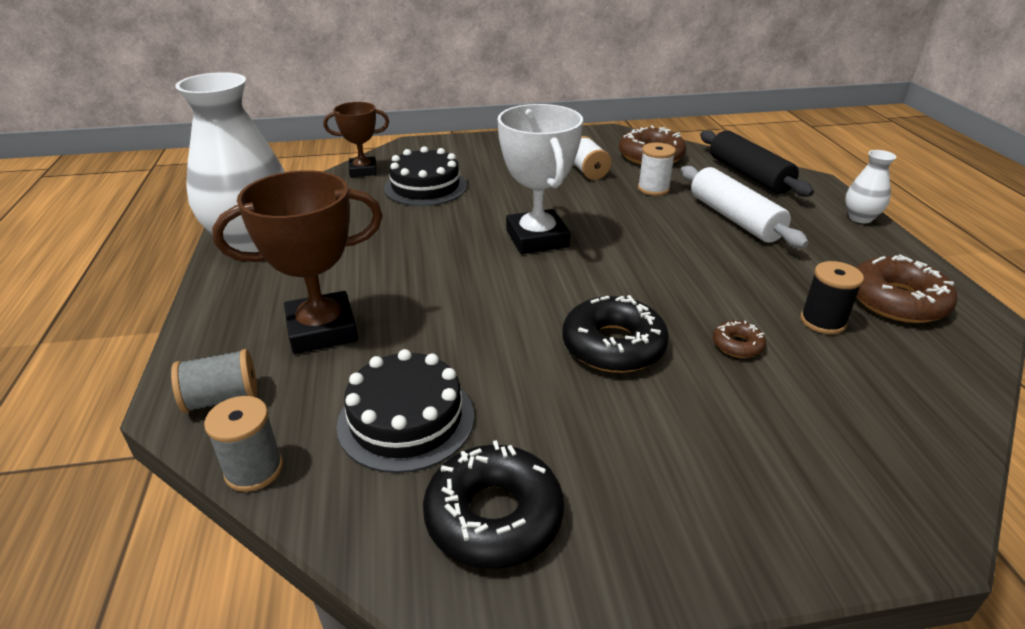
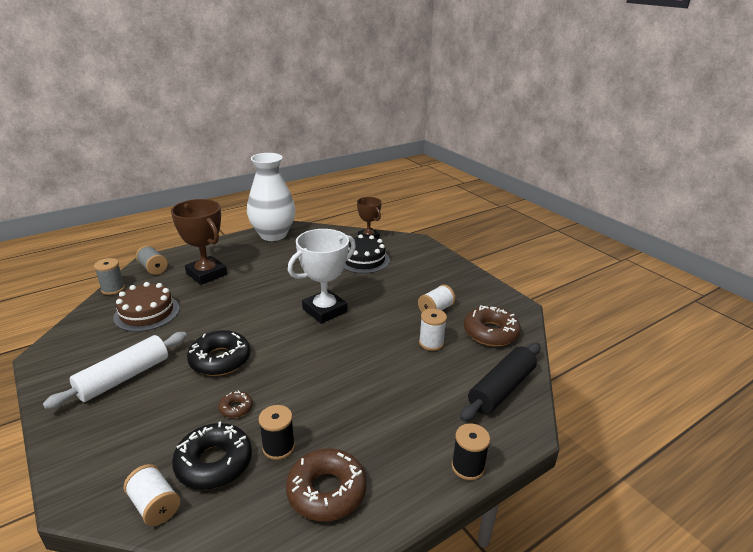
camera: 65 degrees right, 5 degrees down
(406, 419) = (147, 313): black cake -> brown cake
(494, 516) = (88, 350): black donut -> black donut (214, 463)
(735, 218) = (411, 389): white rolling pin -> white rolling pin (124, 378)
(860, 218) = (467, 467): white vase -> black spool
(931, 440) = (155, 505): none -> white spool

